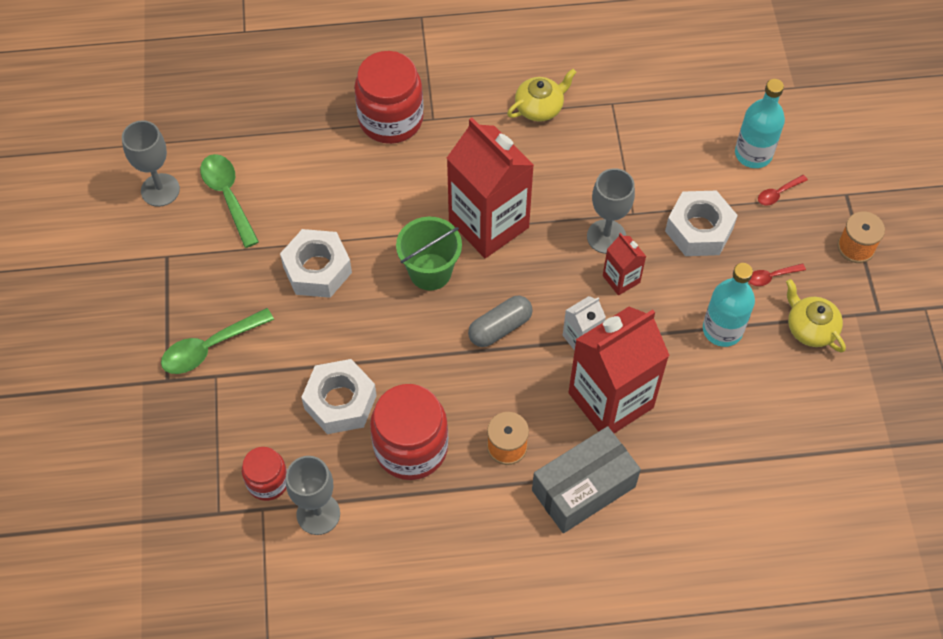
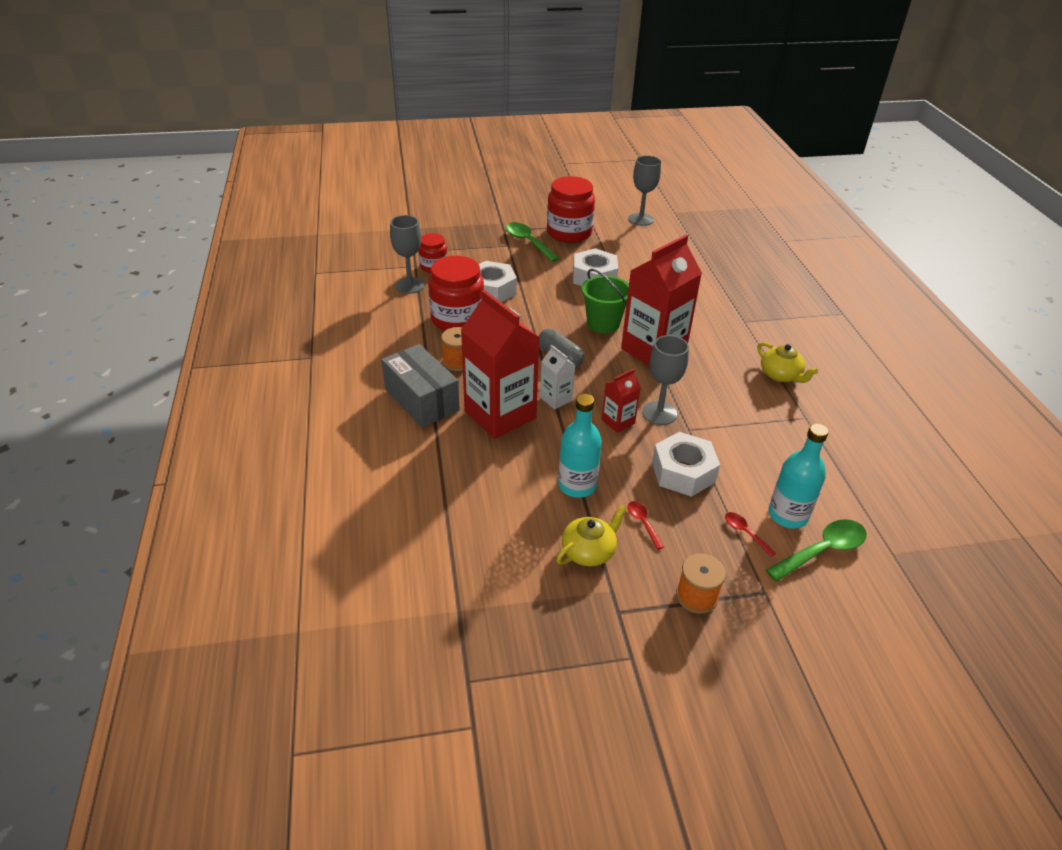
camera: 85 degrees right, 20 degrees down
(228, 196) = (643, 242): green spoon -> green spoon (822, 550)
(391, 119) = (735, 302): red jar -> red jar (569, 233)

